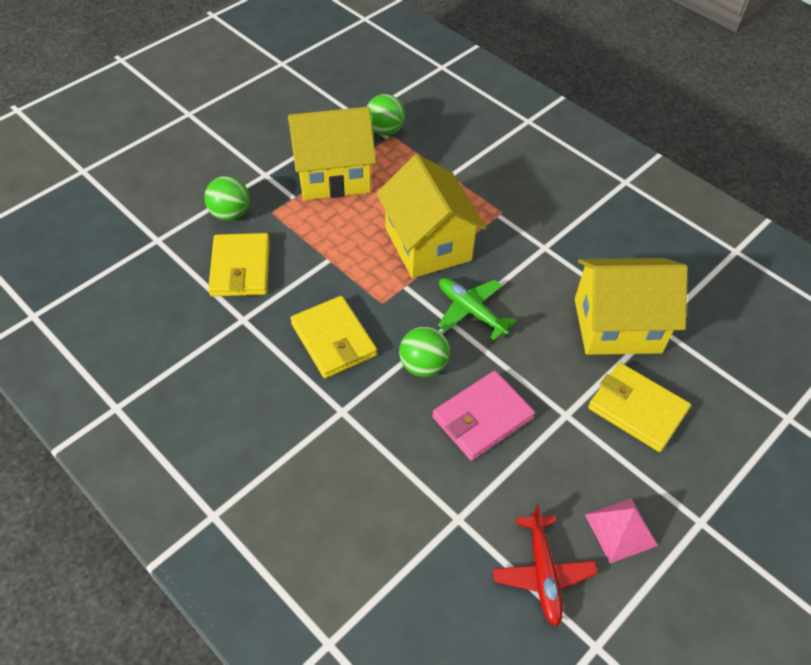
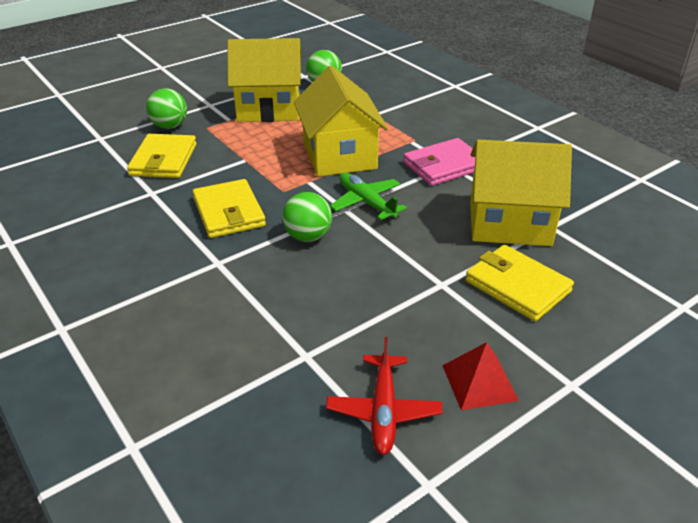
camera: 10 degrees right, 15 degrees down
(482, 417) = (354, 279): pink wallet -> pink wallet (444, 166)
(621, 530) = (479, 382): pink pyramid -> red pyramid

